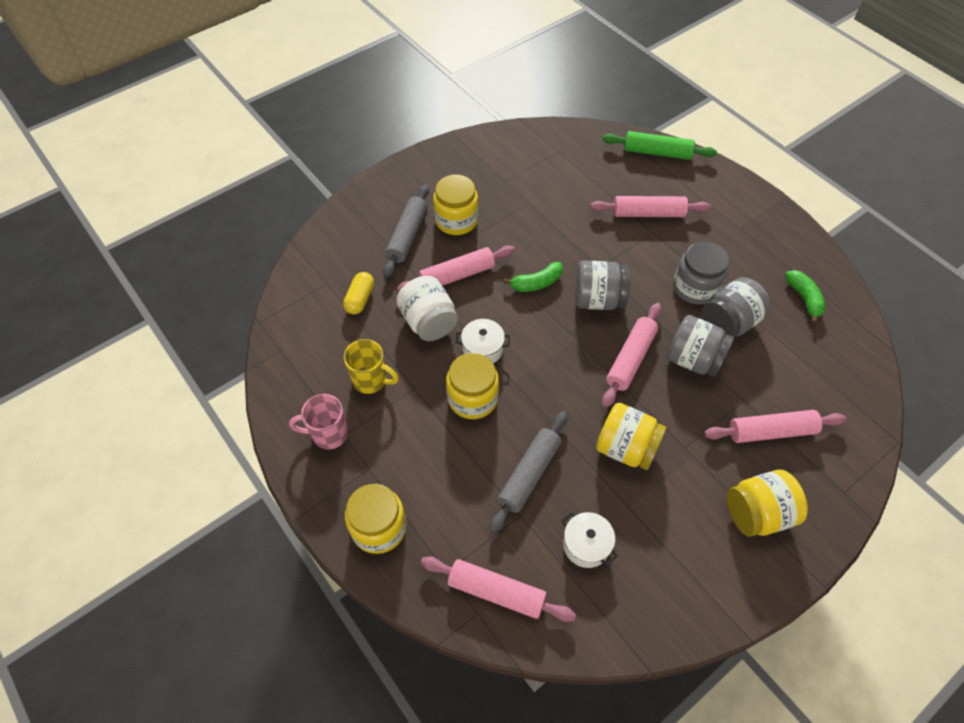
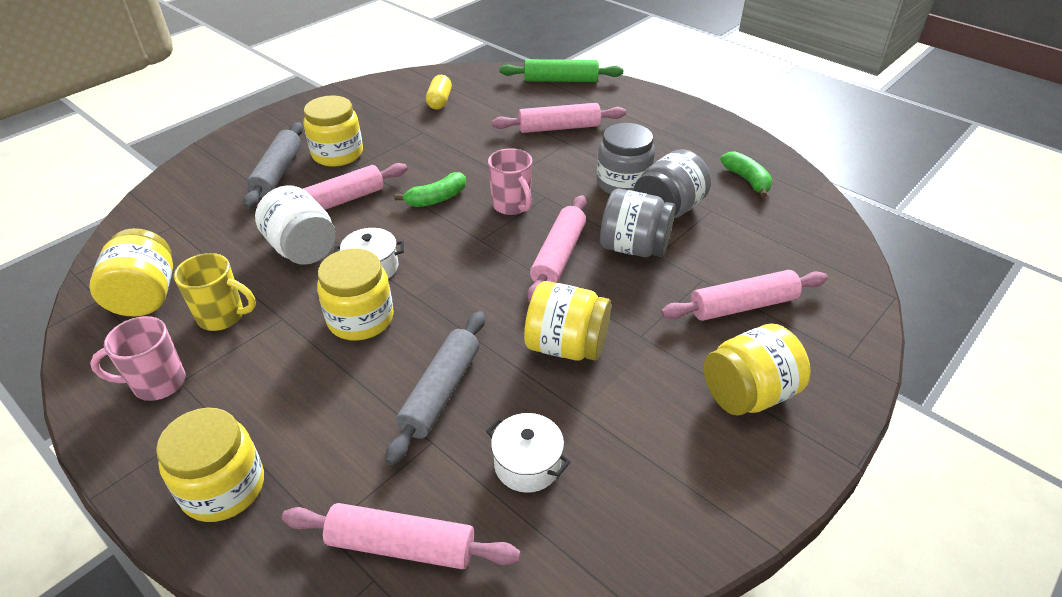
camera: 10 degrees left, 15 degrees down
(313, 352) = (146, 296): none -> yellow jar
(360, 299) = (213, 236): yellow capsule -> yellow capsule (439, 101)
(598, 299) = (512, 206): grey jar -> pink mug

